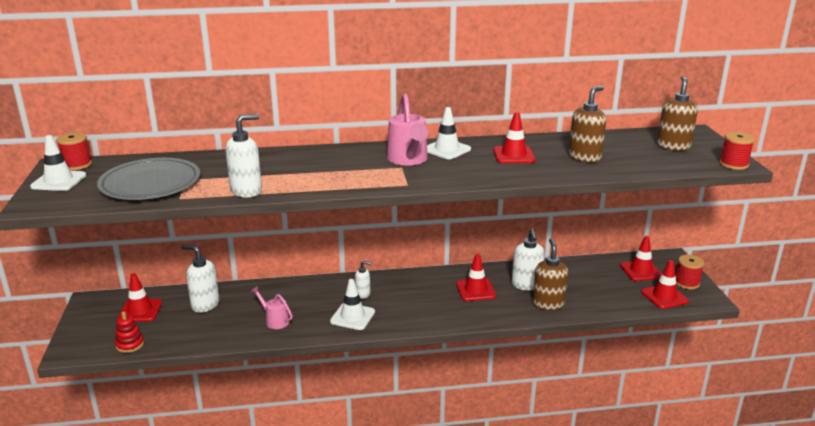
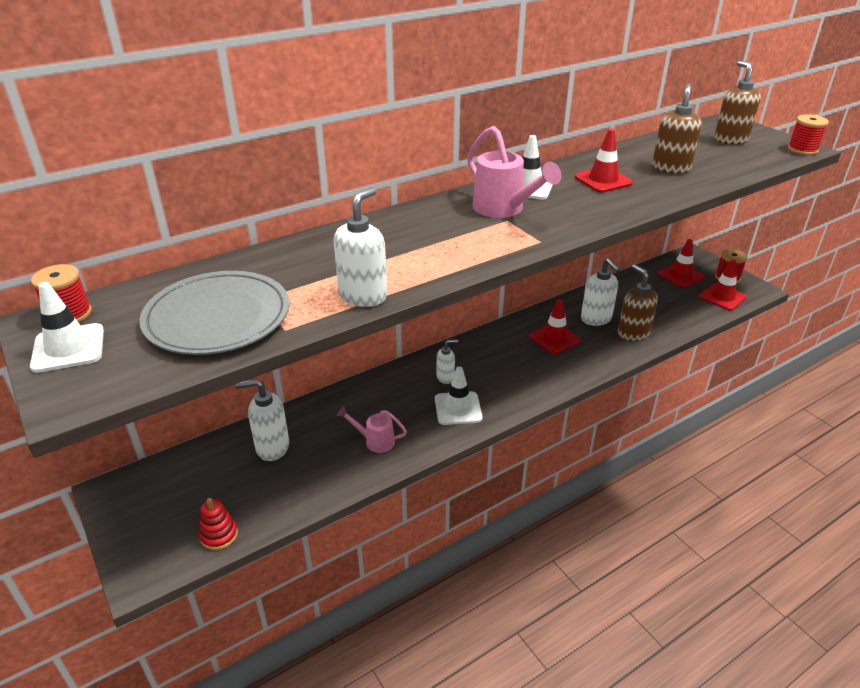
camera: 25 degrees left, 10 degrees up
(140, 311) = (193, 483): red traffic cone -> none

